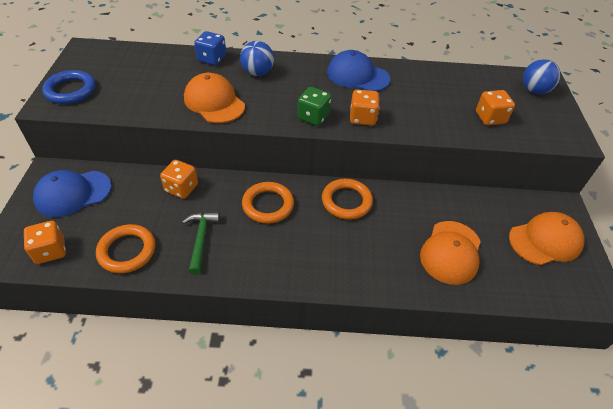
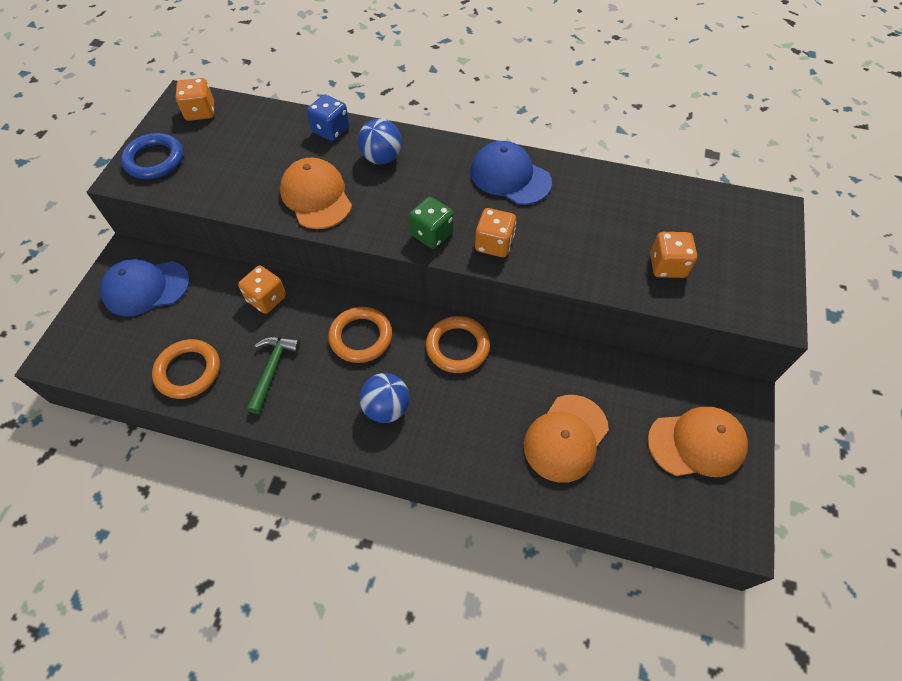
camera: 15 degrees right, 10 degrees up
(50, 251) = (109, 357): orange dice -> orange dice (200, 112)
(534, 90) = (749, 229): blue ball -> blue ball (386, 408)

